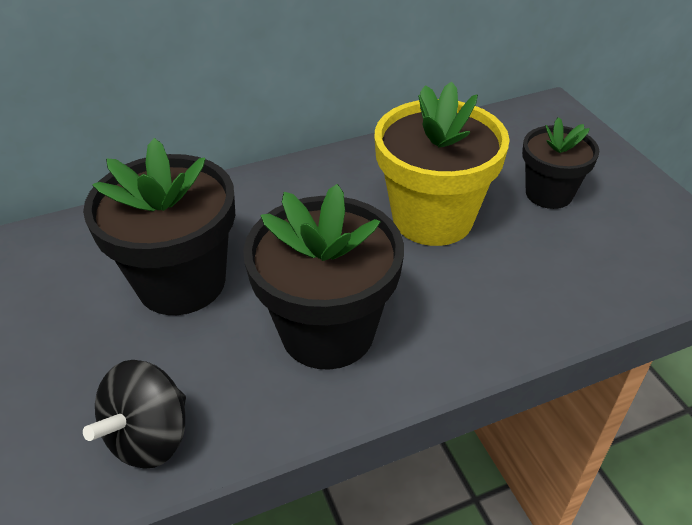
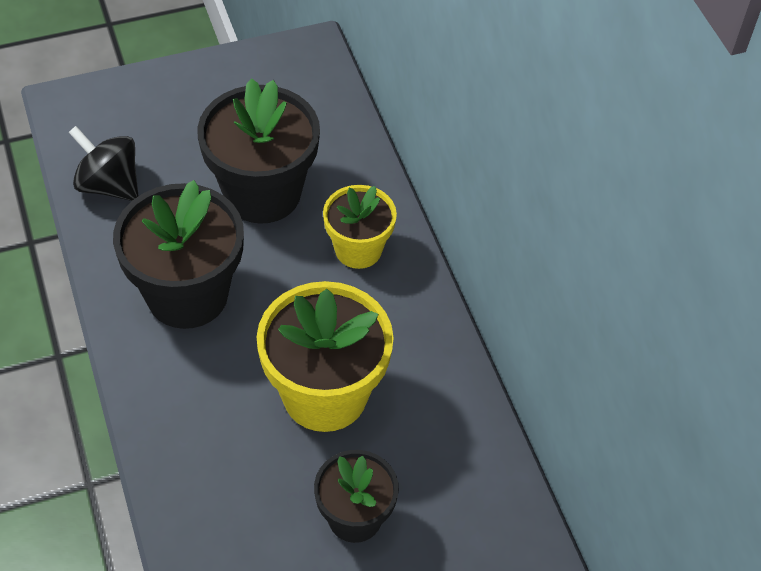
camera: 90 degrees right, 10 degrees up
(261, 207) = (358, 249): none -> yellow flower pot

